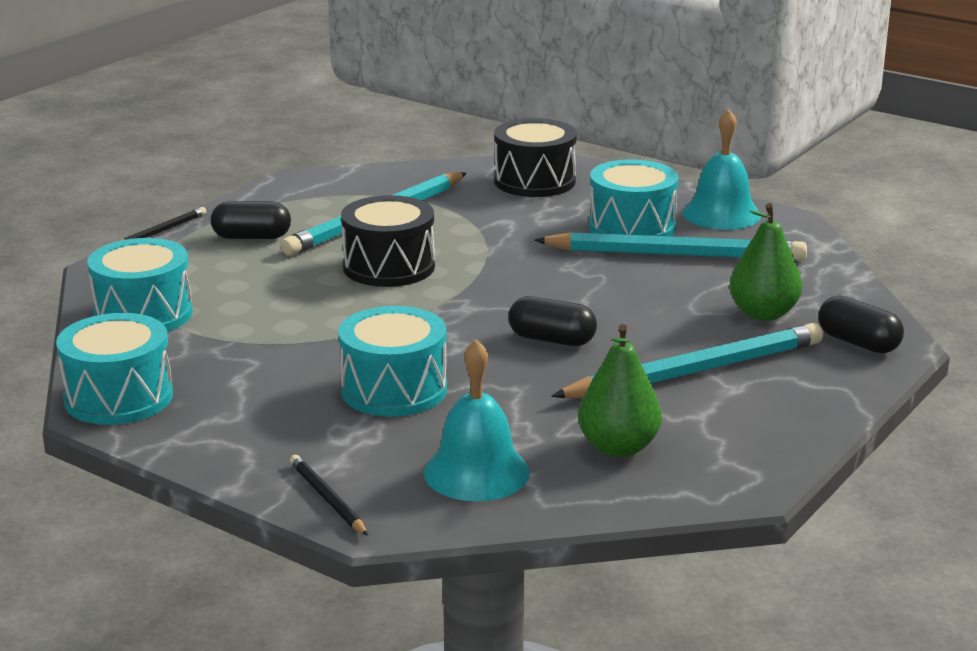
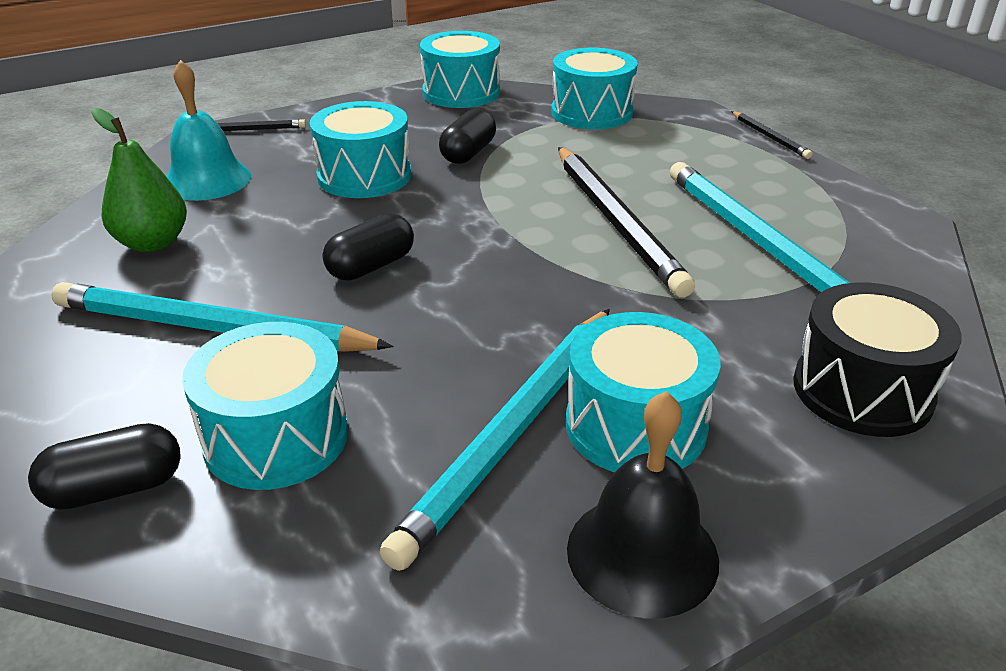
camera: 115 degrees right, 10 degrees up
(252, 237) = (735, 171): black capsule -> black capsule (468, 153)
(389, 267) = (615, 222): black drum -> black pencil
(695, 371) = (213, 328): turquoise pencil -> turquoise pencil turned 105 degrees clockwise
(721, 214) = (642, 553): turquoise bell -> black bell
(763, 313) = (276, 437): green pear -> turquoise drum

